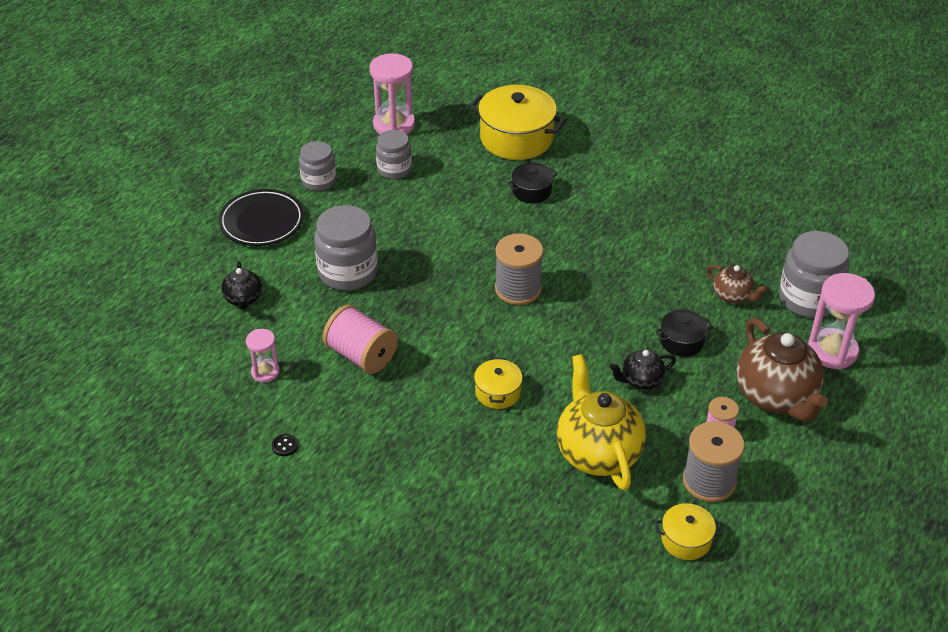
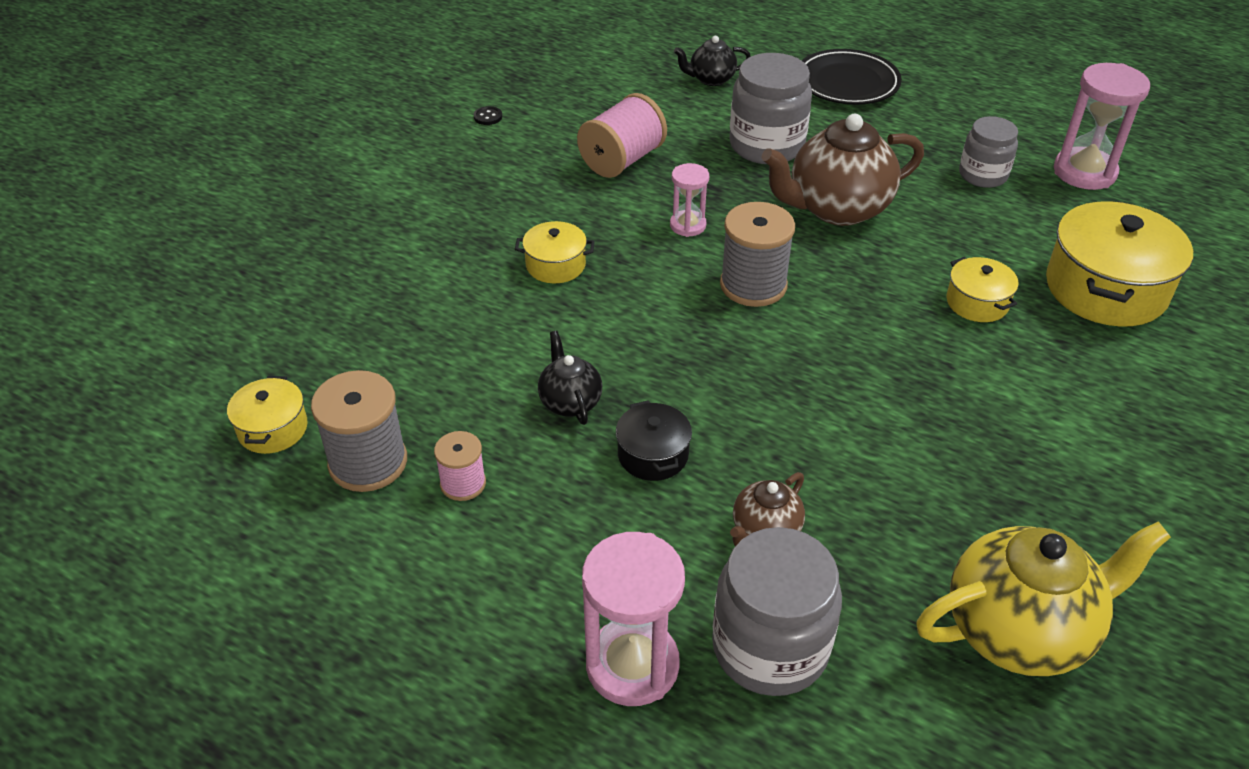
camera: 90 degrees right, 0 degrees up
(265, 372) = (597, 99): pink hourglass -> pink hourglass (688, 225)
(319, 181) = (937, 117): grey jar -> none
(531, 191) = (977, 302): black pot -> yellow pot
(598, 453) = (440, 351): yellow teapot -> yellow teapot (1019, 630)
(776, 396) = (526, 564): brown teapot -> brown teapot (837, 208)

